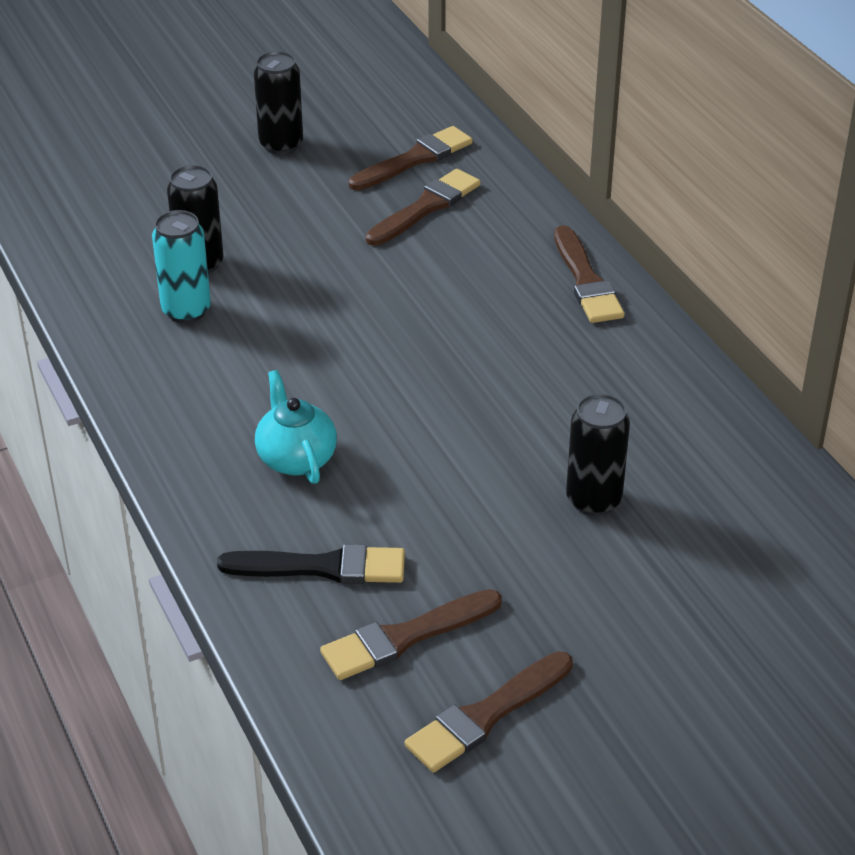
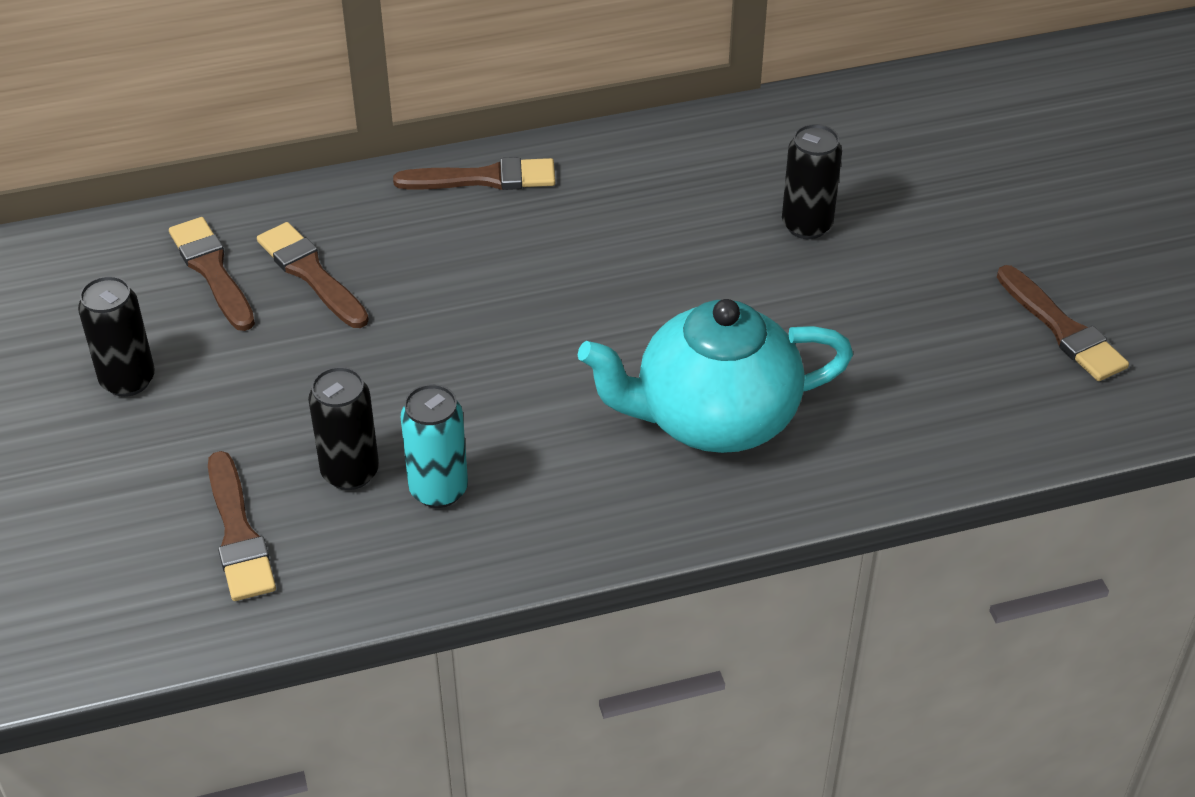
camera: 80 degrees left, 5 degrees up
(296, 458) = (714, 418): turquoise teapot -> turquoise teapot, size x1.90
(322, 567) = (874, 414): black brush -> none
(405, 637) = (969, 367): brown brush -> brown brush (238, 534)

